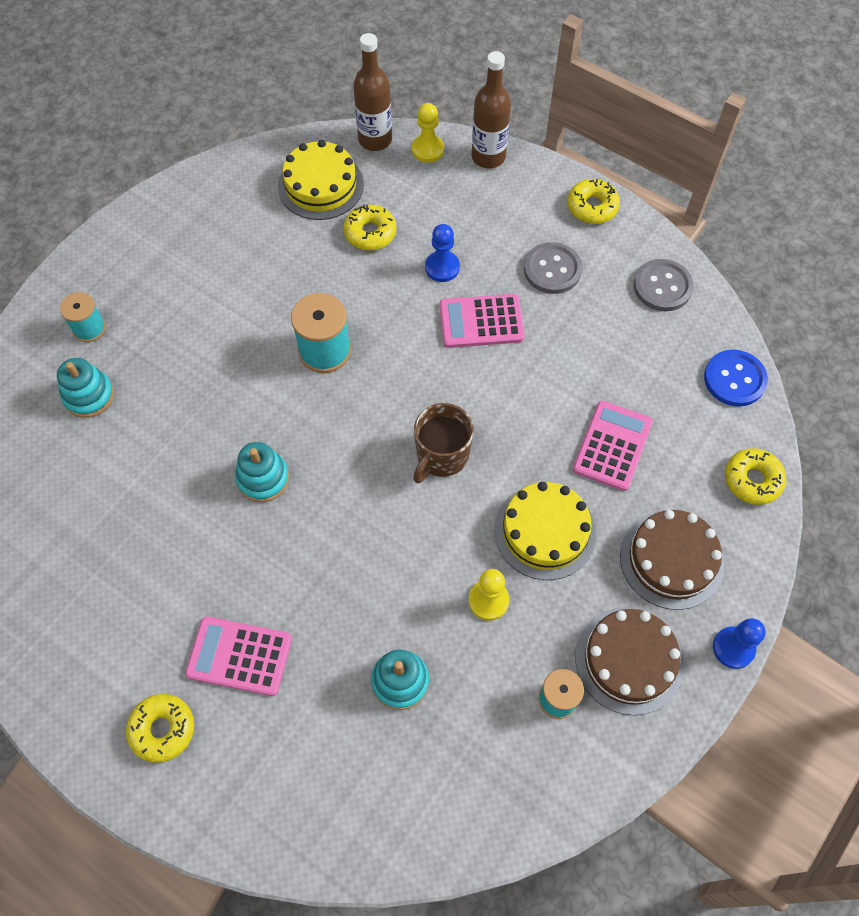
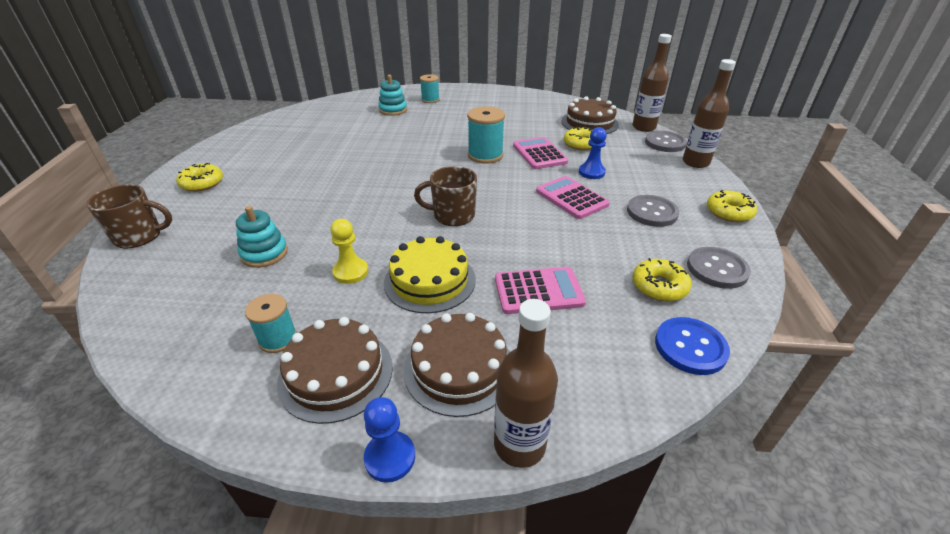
camera: 60 degrees right, 25 degrees down
(239, 656) = (259, 191): pink calculator -> pink calculator (539, 154)
(263, 478) = (383, 163): turquoise stacking toy -> none
(268, 827) = (139, 236): none -> brown mug
(320, 185) = (589, 123): yellow cake -> brown cake
(427, 150) = (665, 143): yellow pawn -> grey button
(752, 480) = (597, 402): yellow donut -> yellow donut (659, 286)
(763, 554) = (519, 445): none -> brown bottle

